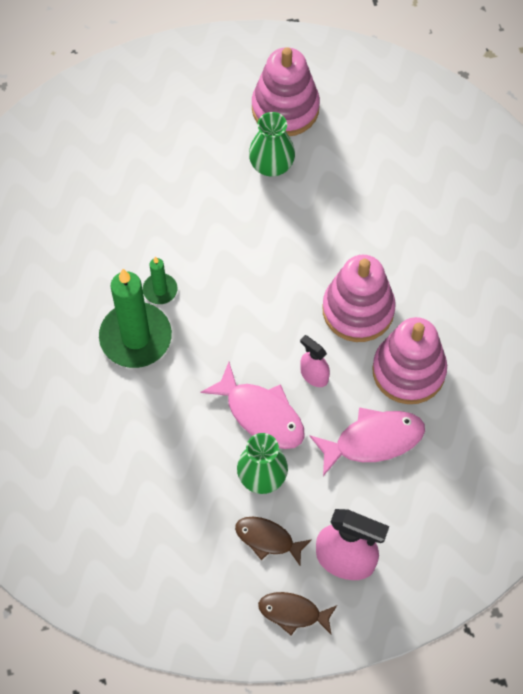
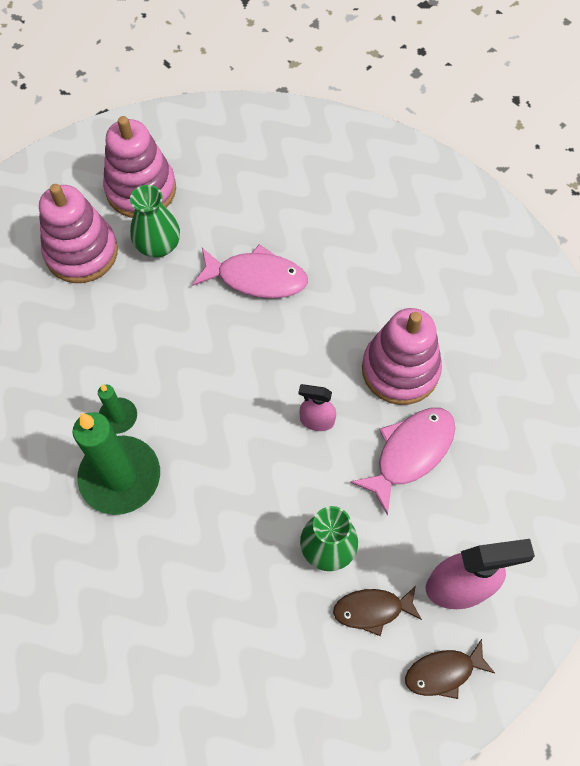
camera: 30 degrees left, 0 degrees up
(261, 414) = (289, 486): pink fish -> pink fish (256, 278)
(358, 310) = (319, 338): pink stacking toy -> pink stacking toy (81, 252)

